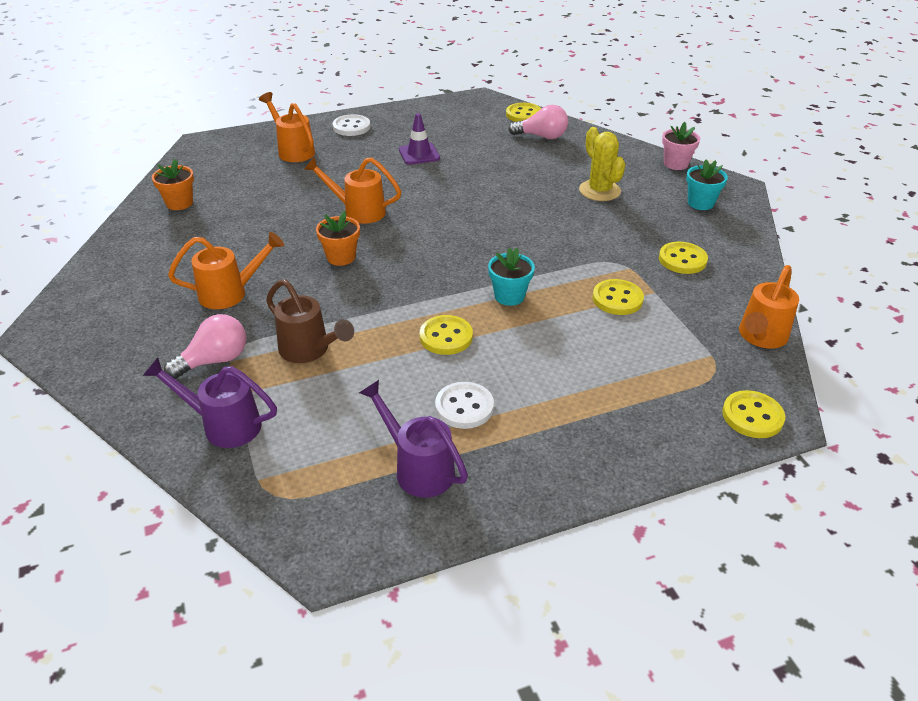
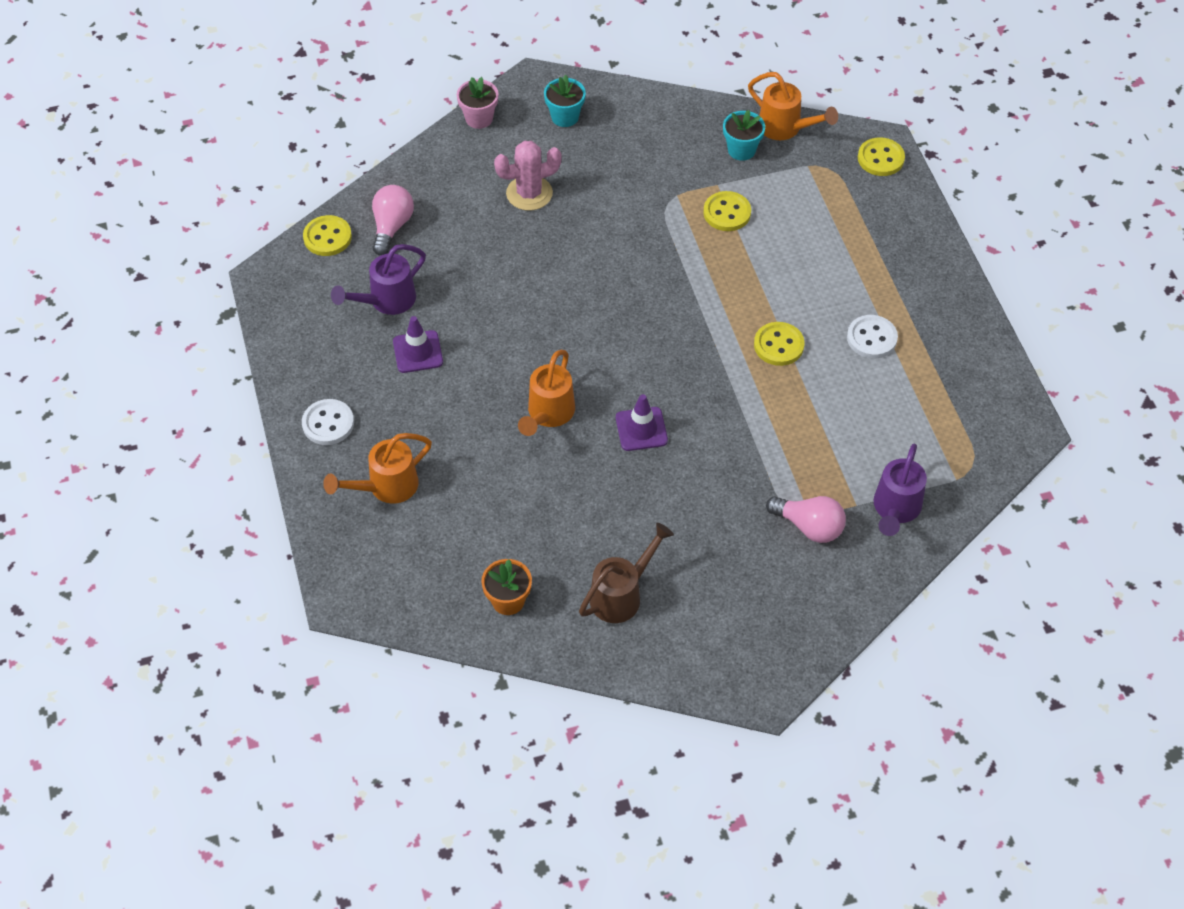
camera: 85 degrees left, 15 degrees up
(214, 360) = (809, 526): pink light bulb -> pink light bulb turned 150 degrees clockwise
(230, 293) = (701, 525): orange watering can -> none
(309, 350) = (796, 451): brown watering can -> brown watering can (621, 595)
(341, 257) = (641, 429): orange flower pot -> purple traffic cone
(418, 468) = (941, 372): purple watering can -> purple watering can (386, 301)
(509, 296) = (718, 292): turquoise flower pot -> turquoise flower pot (741, 150)
(599, 191) = (529, 193): yellow cactus -> pink cactus
(682, 259) = (666, 153): yellow button -> none

